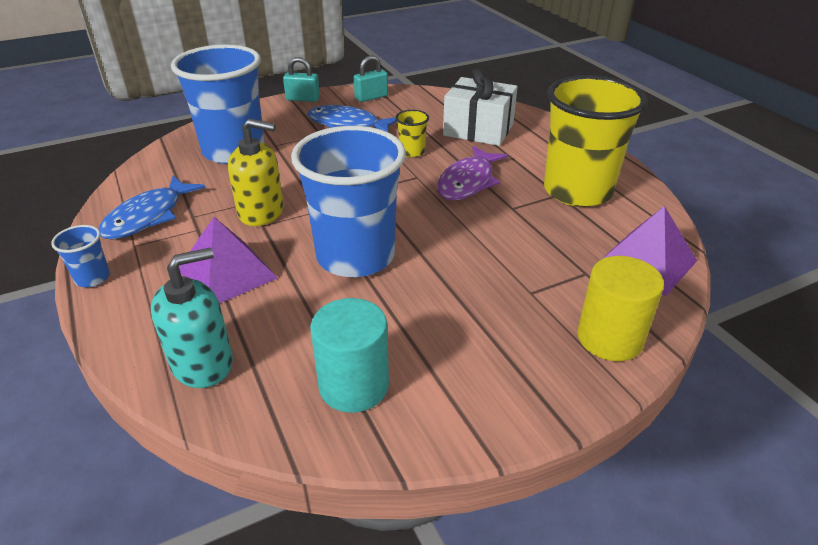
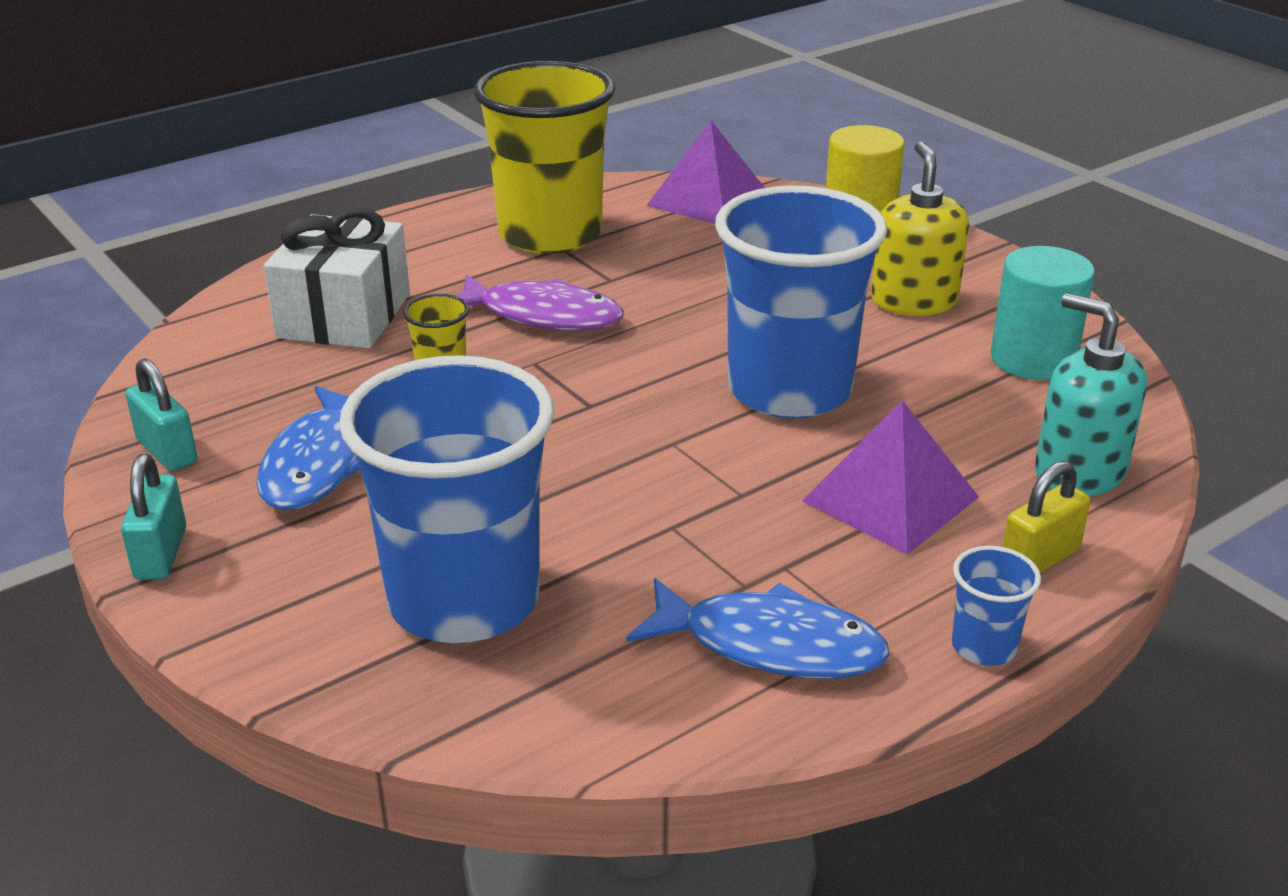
camera: 100 degrees left, 5 degrees down
(137, 317) = (1039, 559): none -> yellow padlock
(261, 212) = (702, 504): yellow soap dispenser -> yellow soap dispenser (914, 301)

